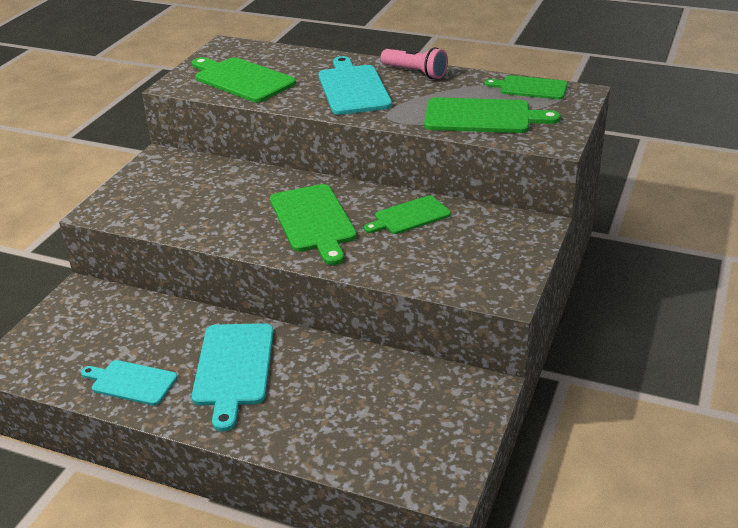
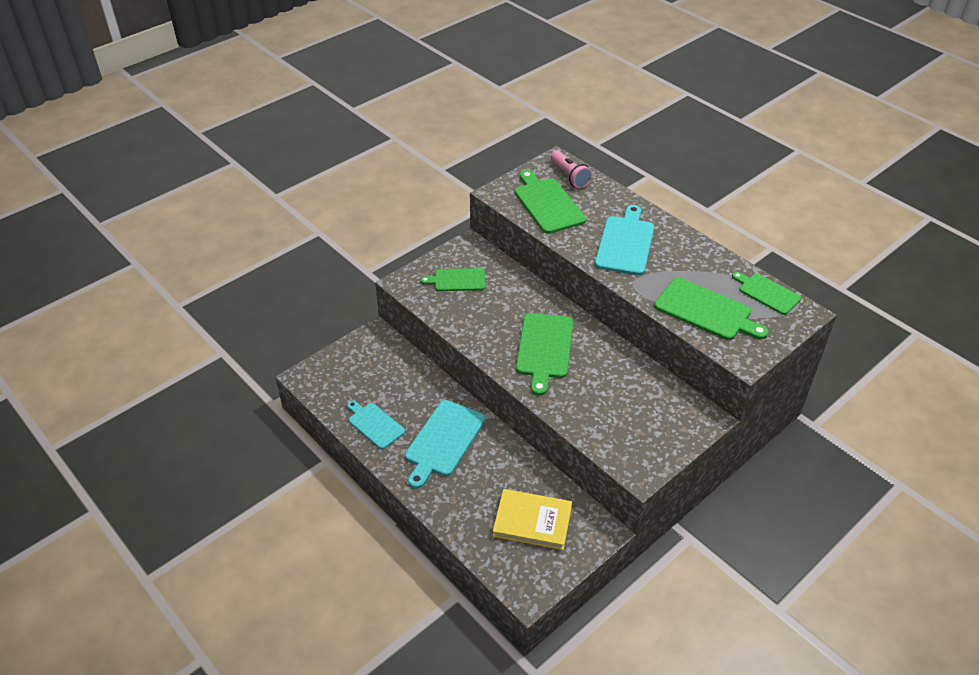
camera: 25 degrees right, 10 degrees up
(398, 410) = (532, 521): none -> yellow book
(409, 216) = (616, 371): green cutting board -> green cutting board (457, 280)
(415, 73) = (684, 242): pink flashlight -> pink flashlight (569, 176)

